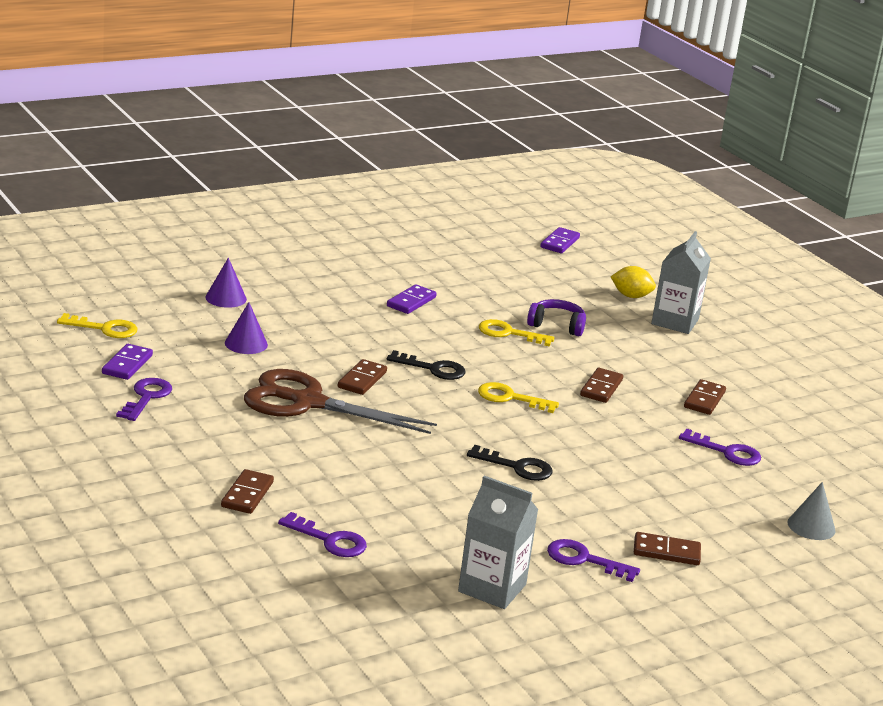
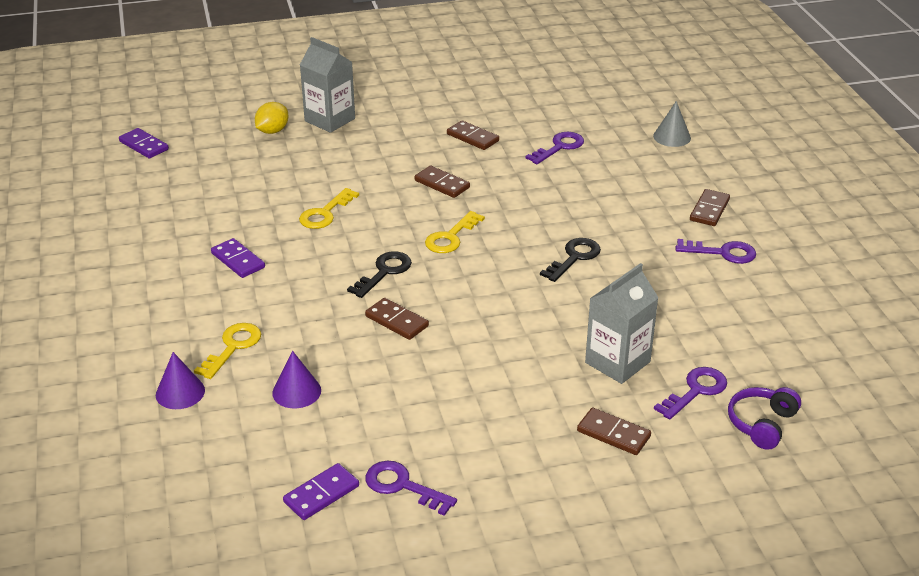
camera: 70 degrees left, 10 degrees up
(105, 328) = (224, 505): yellow key -> yellow key (233, 347)
(127, 364) = (321, 494): purple domino -> purple domino turned 75 degrees counterclockwise
(307, 402) = (436, 365): brown scissors -> none
(492, 588) = (767, 309): grey carton -> grey carton (617, 362)
(557, 325) = (318, 183): purple headphones -> purple headphones (761, 424)
(584, 560) = (722, 253): purple key -> purple key turned 120 degrees counterclockwise

